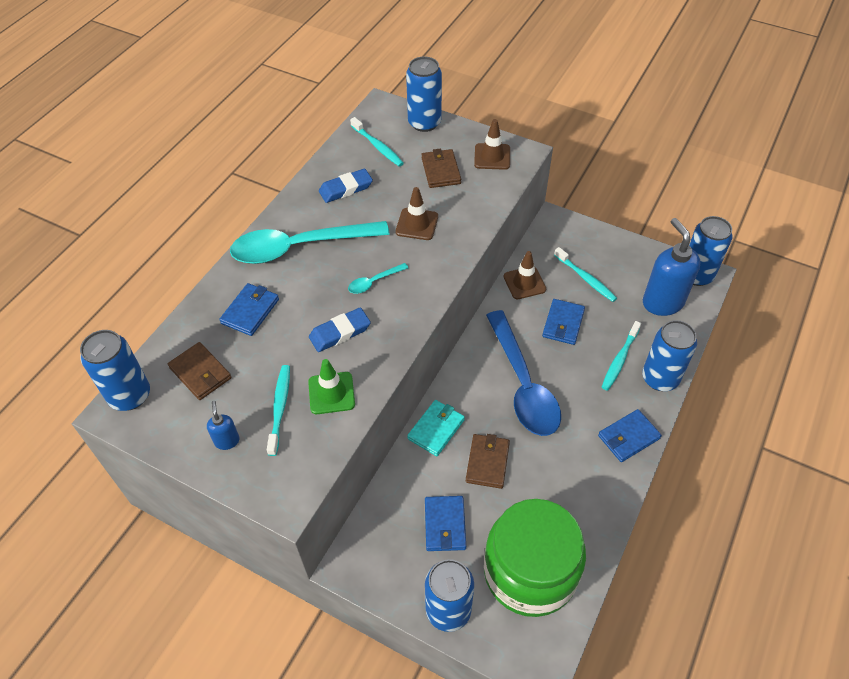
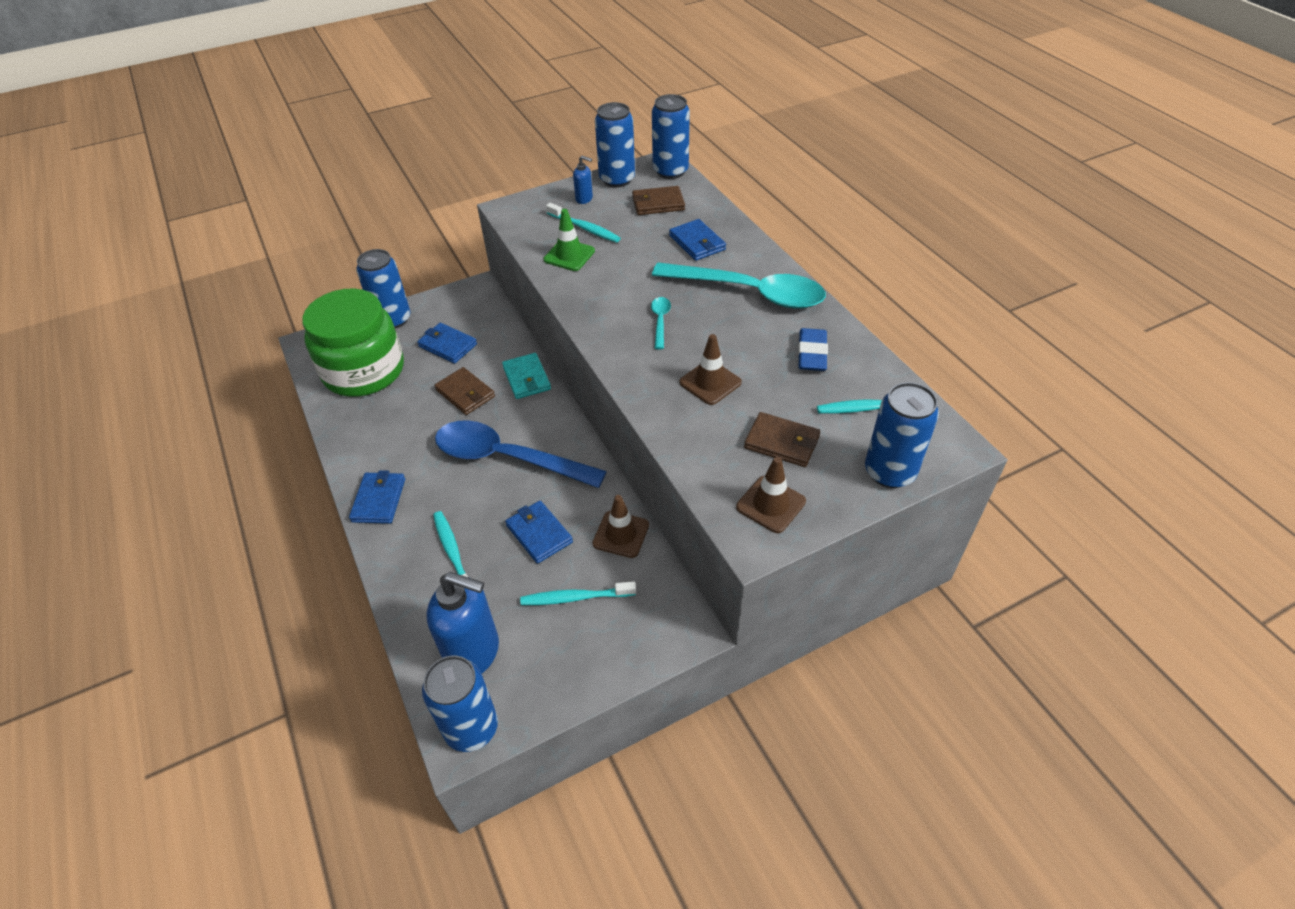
camera: 125 degrees right, 5 degrees down
(299, 247) = (750, 292): turquoise spoon -> turquoise spoon turned 90 degrees clockwise
(340, 332) = (623, 280): blue eraser -> none
(660, 378) = (399, 571): blue can -> blue can (617, 179)

